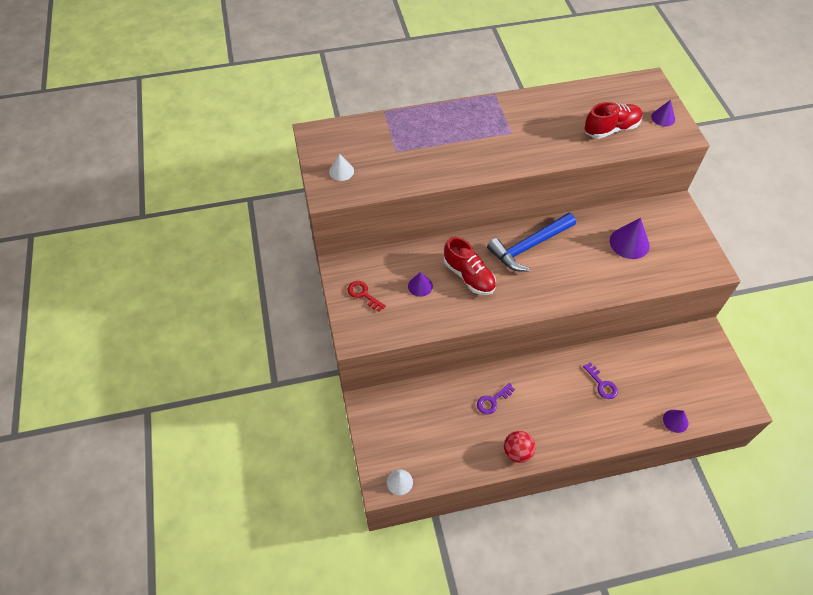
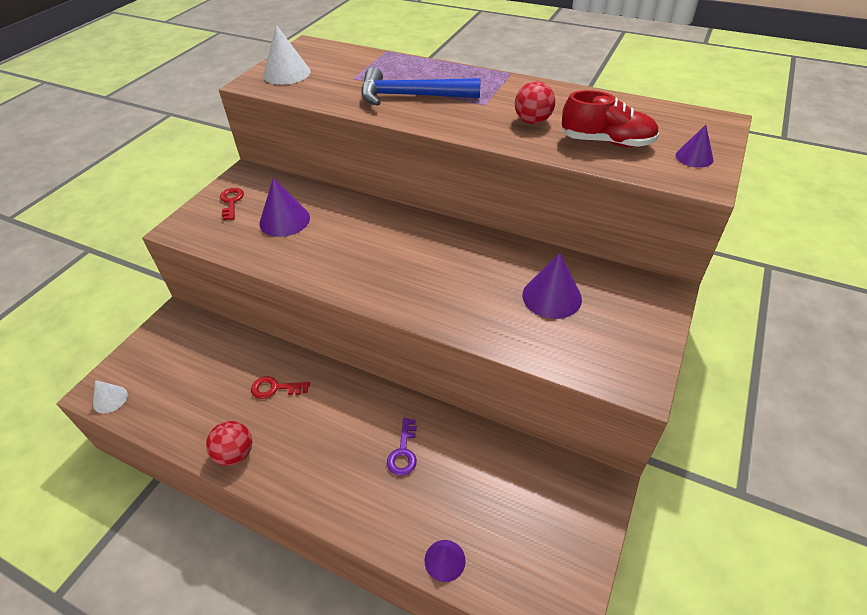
camera: 40 degrees right, 10 degrees down
(341, 171) = (287, 73): white cone -> white cone, size x1.66
(420, 286) = (284, 220): purple cone -> purple cone, size x1.66
(469, 276) = (337, 235): red shoe -> none
(492, 401) = (275, 388): purple key -> red key
(529, 246) = (430, 242): blue hammer -> blue hammer (411, 96)
(555, 133) = (532, 121): none -> red ball

